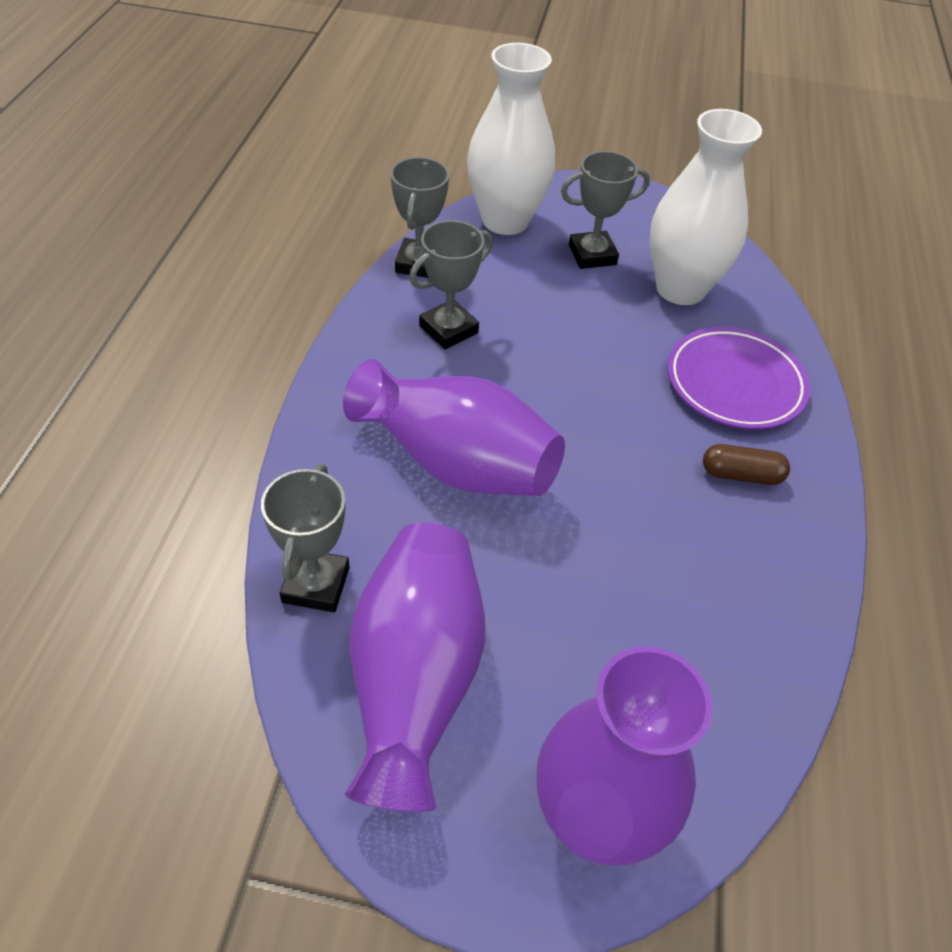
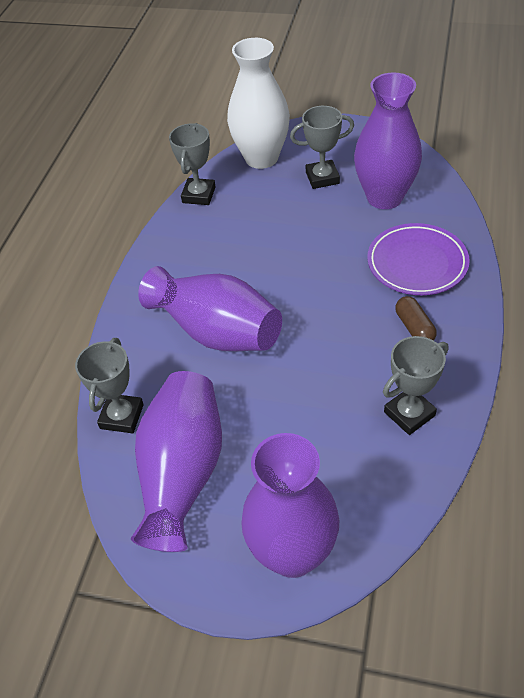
camera: 10 degrees right, 0 degrees up
(448, 329) = (217, 240): grey trophy -> grey trophy (409, 414)
(680, 289) = (384, 197): white vase -> purple vase
(741, 475) = (414, 327): brown capsule -> brown capsule turned 60 degrees clockwise

